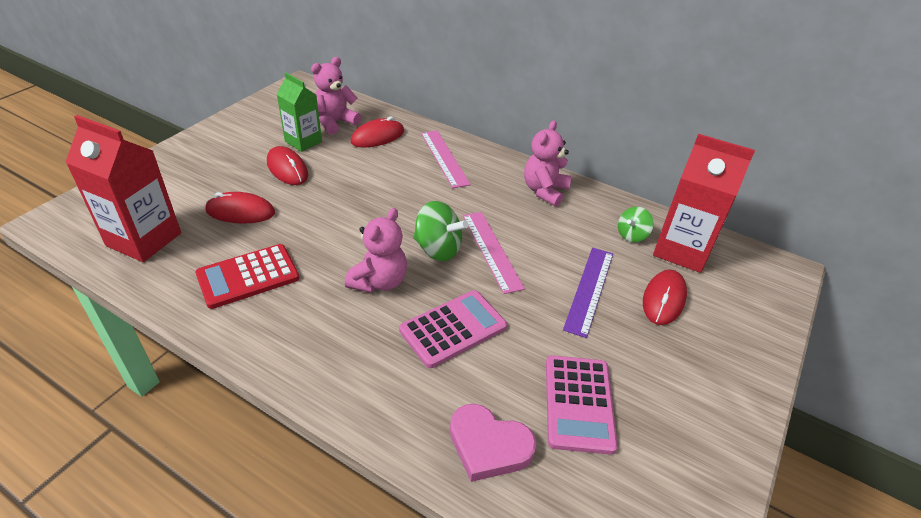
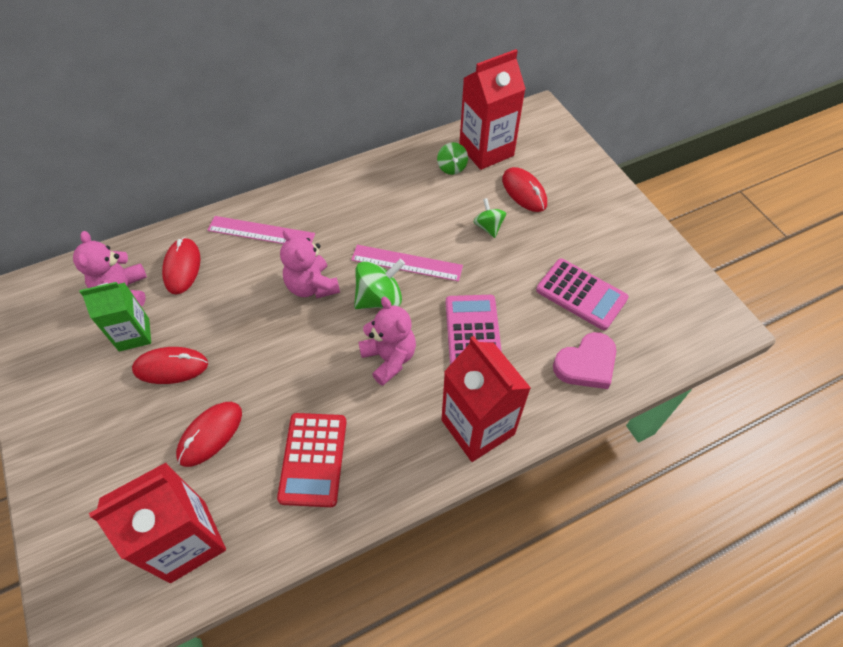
camera: 55 degrees left, 15 degrees up
(345, 377) = (477, 427): none -> red carton
(544, 191) = (362, 188): pink teddy bear -> pink teddy bear (312, 286)
(589, 290) = (488, 227): purple ruler -> green spinning top

